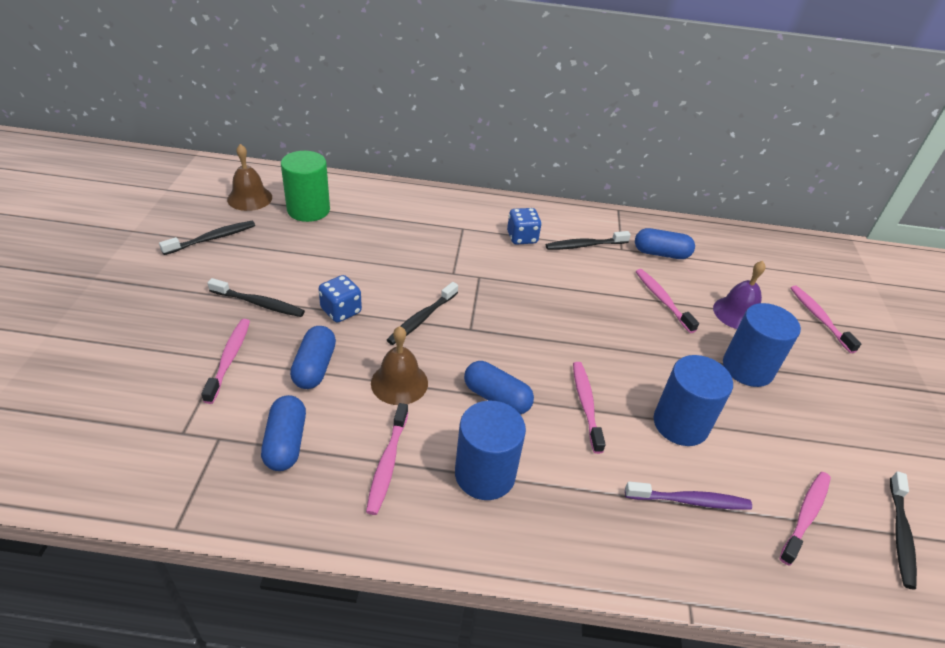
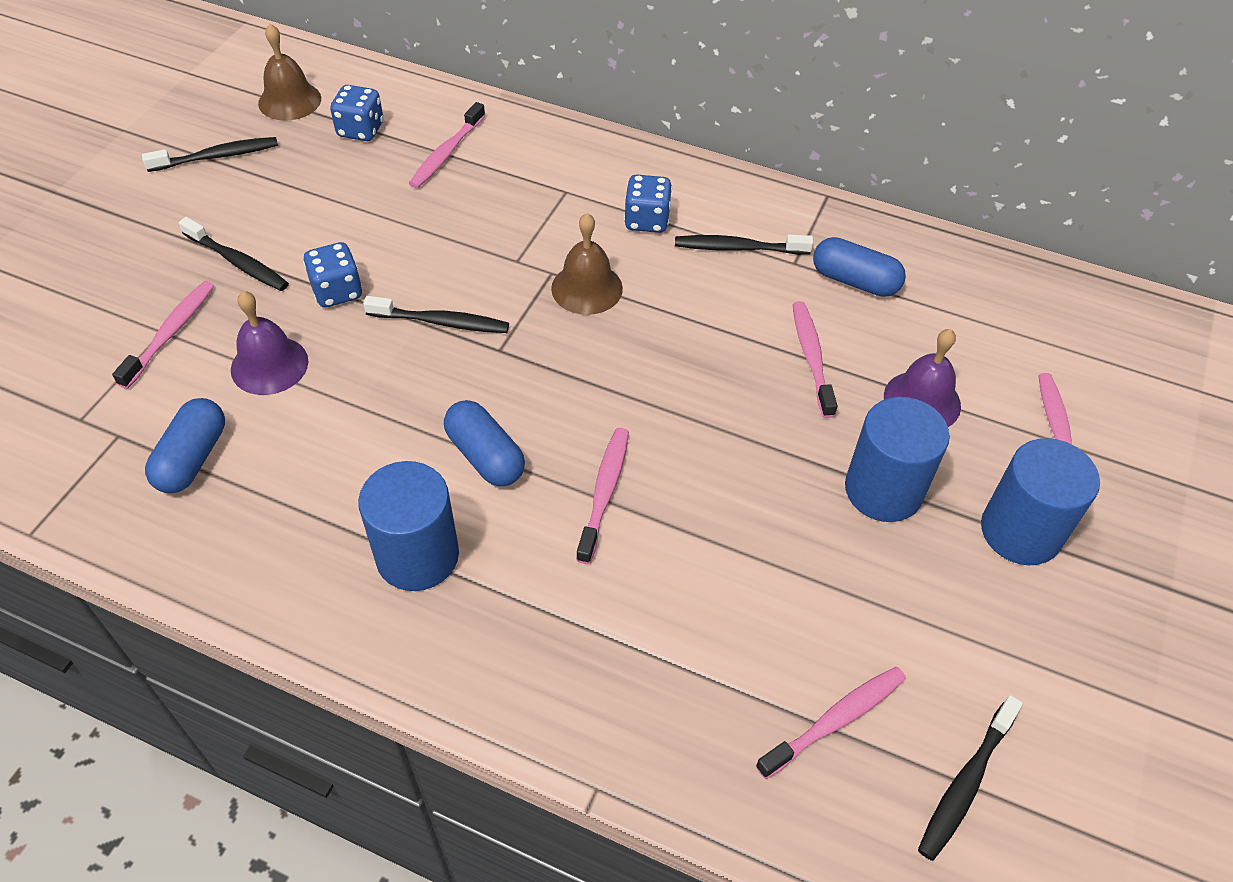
camera: 20 degrees right, 10 degrees up
(308, 210) = (360, 130): green cylinder -> blue dice
(315, 367) = (269, 365): blue capsule -> purple bell
(388, 463) = (302, 512): pink toothbrush -> pink toothbrush (447, 153)
(399, 383) = (366, 408): brown bell -> brown bell (587, 288)
(422, 318) = (440, 322): black toothbrush -> black toothbrush turned 135 degrees counterclockwise
(680, 424) = (727, 550): blue cylinder -> blue cylinder (1020, 531)
(689, 501) = (675, 658): purple toothbrush -> none

